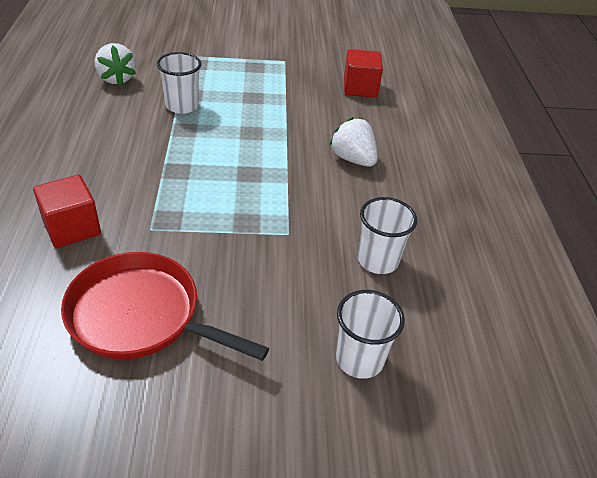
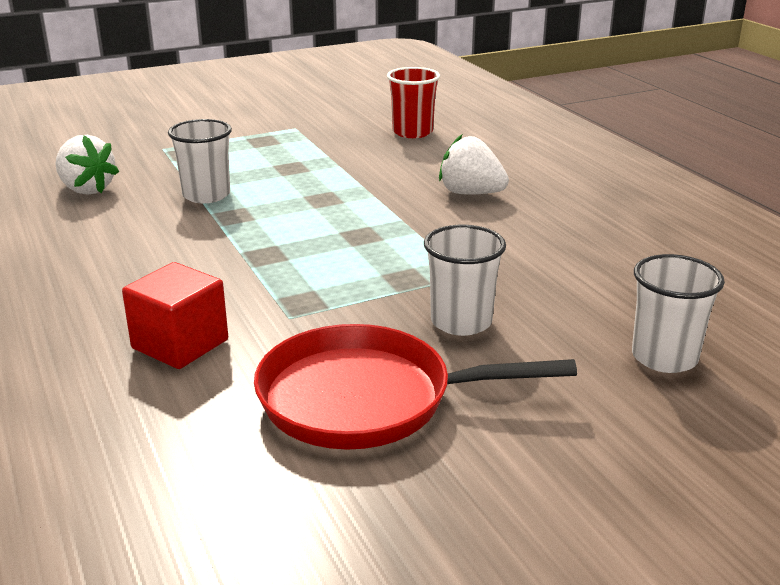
camera: 20 degrees left, 15 degrees down
(360, 88) = (412, 132): red cube -> red cup
(378, 260) = (592, 270): white cup -> white cup (461, 322)

